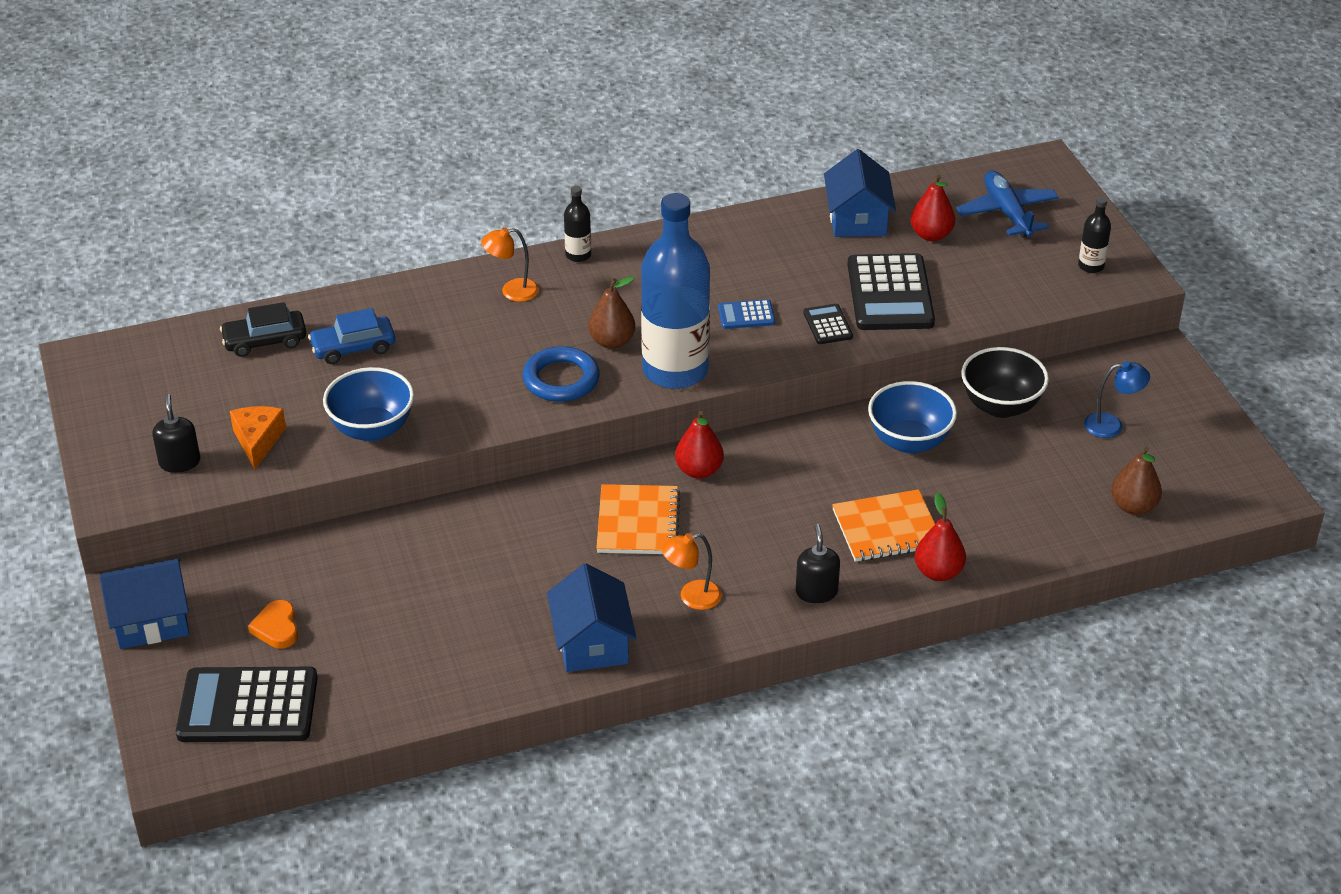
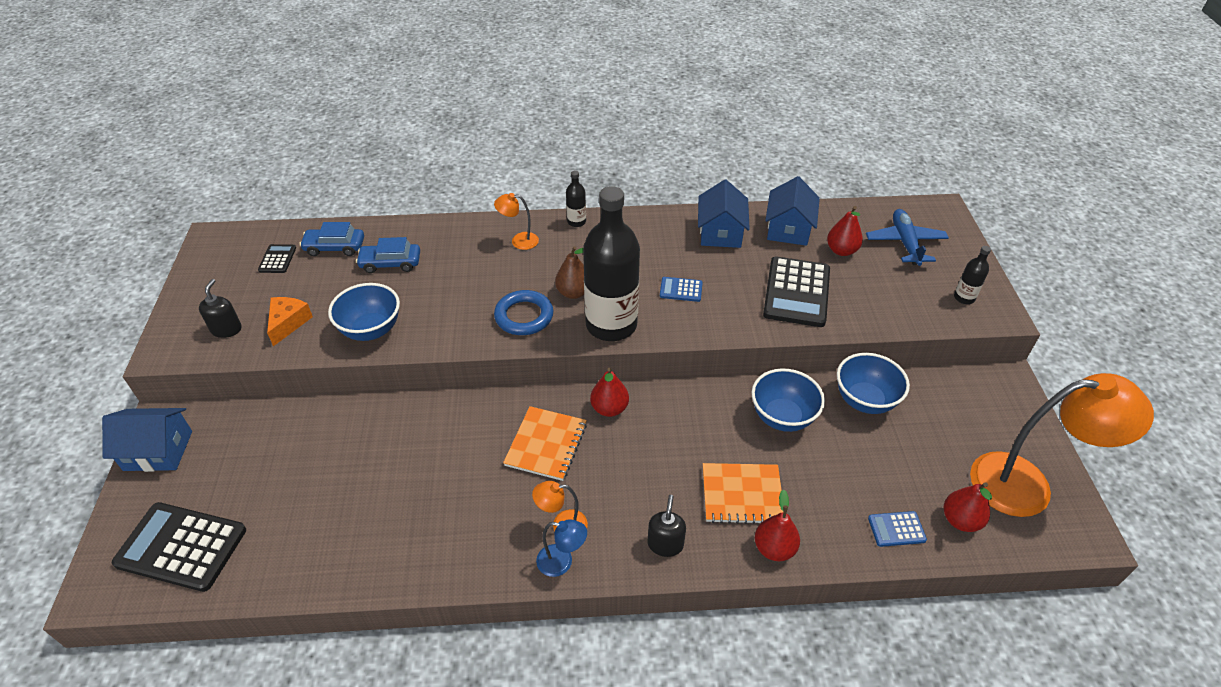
camera: 15 degrees right, 5 degrees up
(265, 341) = (335, 247): black car -> blue car
(277, 628) = (240, 478): orange heart -> none
(592, 643) = (466, 551): blue house -> blue house (720, 232)
(675, 370) = (611, 325): blue bottle -> black bottle
(828, 325) = (740, 309): black calculator -> black calculator (277, 259)
(1000, 406) = (865, 400): black bowl -> blue bowl
(1066, 528) = (896, 529): none -> blue calculator
(1111, 425) = (955, 437): blue lamp -> blue lamp (562, 562)
(1133, 506) = (960, 520): brown pear -> red pear
(1199, 458) = (1027, 485): none -> orange lamp

